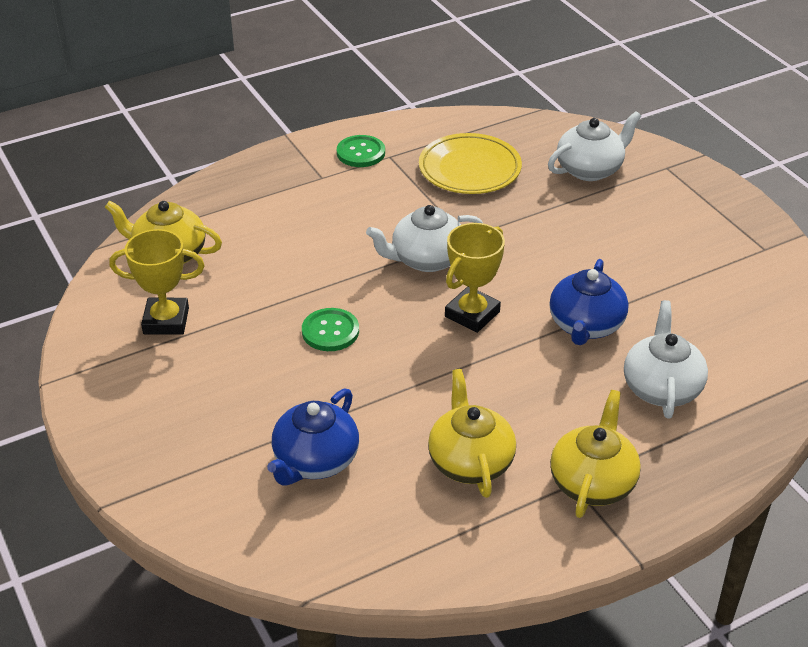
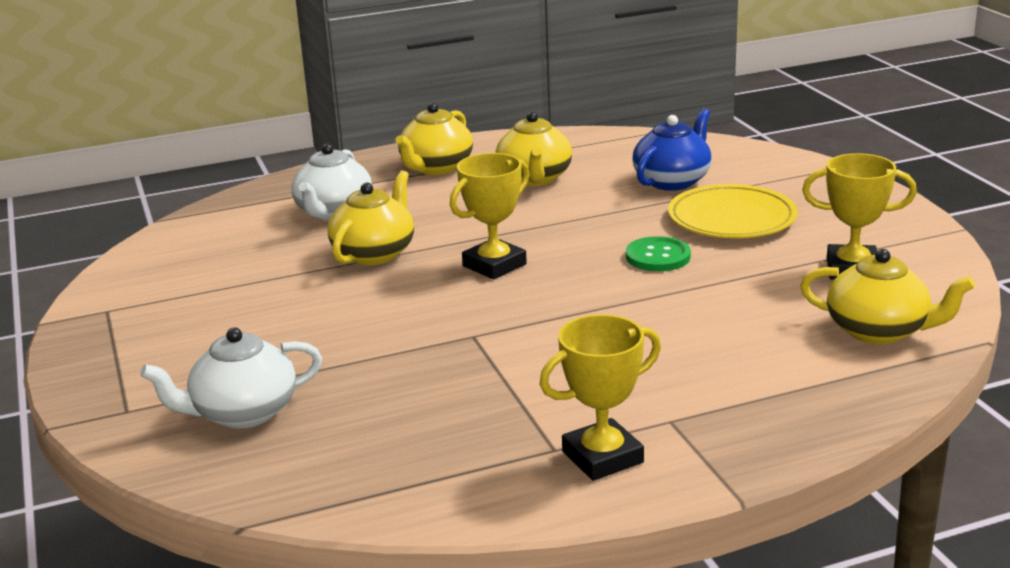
camera: 170 degrees left, 15 degrees down
(361, 153) = (602, 457): green button -> yellow trophy
(426, 259) = (532, 314): white teapot -> none
(469, 169) = (429, 422): yellow plate -> yellow plate (731, 219)
(585, 326) = (375, 253): blue teapot -> yellow teapot

